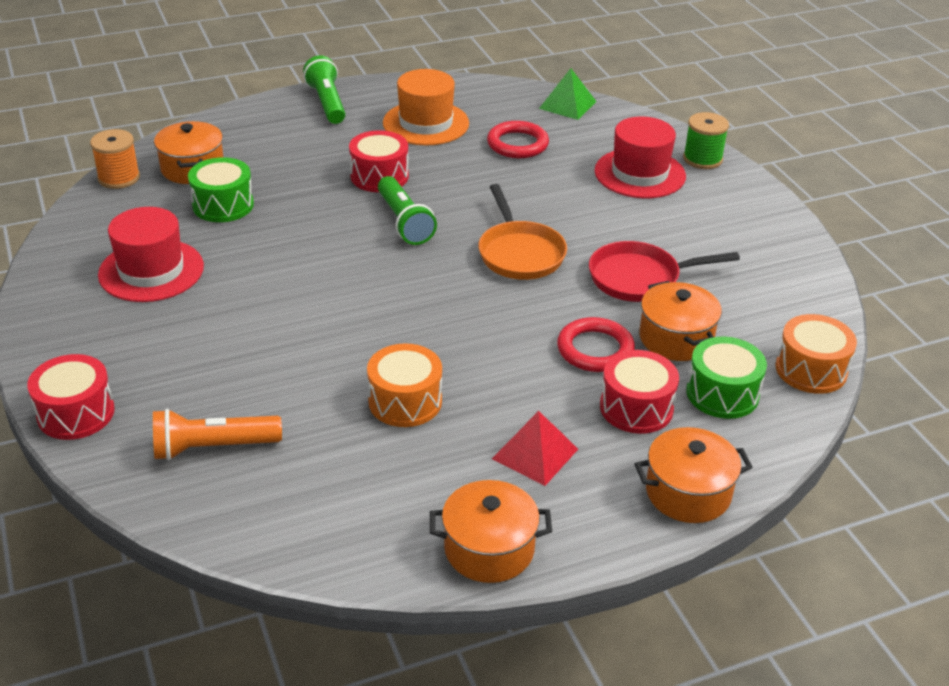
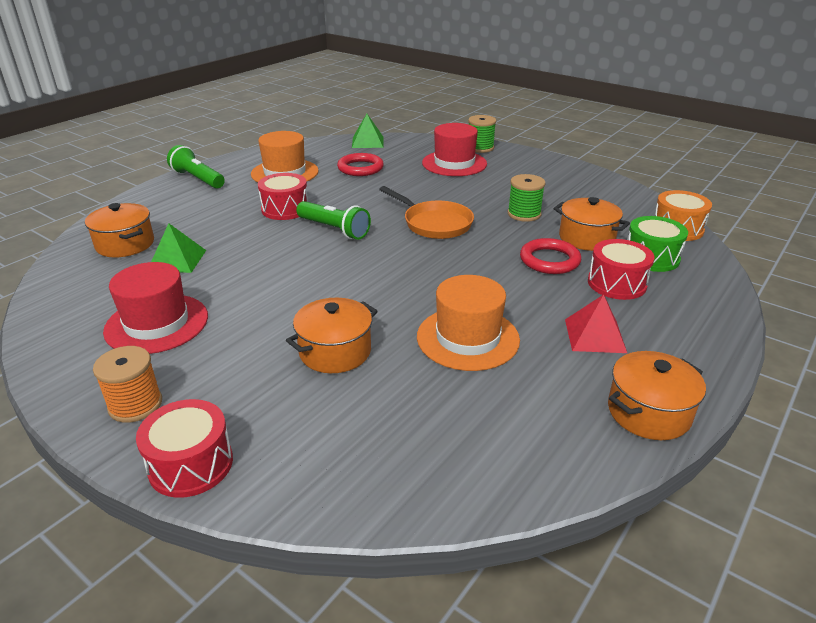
camera: 30 degrees left, 5 degrees down
(119, 178) = (61, 269): orange spool -> orange spool (135, 405)
(213, 447) = (354, 436): orange flashlight -> none
(223, 205) = (177, 260): green drum -> green pyramid
(405, 401) = (468, 338): orange drum -> orange hat
(639, 278) = (524, 214): red pan -> green spool
(688, 493) = (711, 319): orange pot -> orange pot (335, 351)

